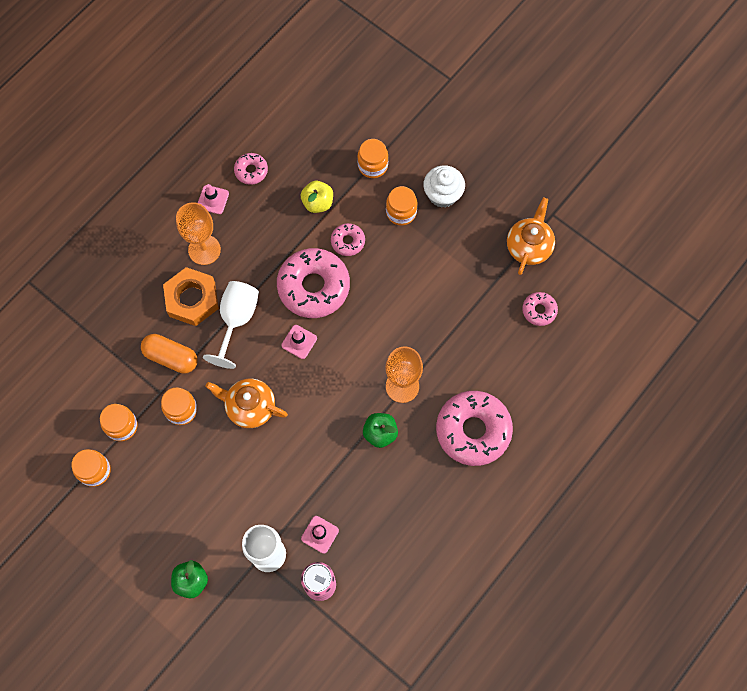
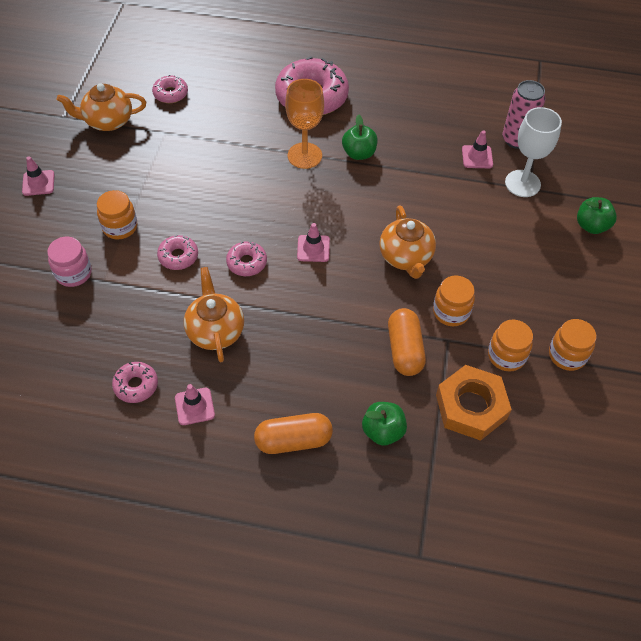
camera: 120 degrees left, 15 degrees down
(120, 307) = (383, 431): none -> green apple
(150, 248) = (293, 440): none -> orange capsule
(192, 299) = (328, 364): orange nut -> orange nut (471, 407)
(204, 250) = (263, 382): orange goblet -> none
(236, 320) = (325, 311): white goblet -> none
(265, 238) = (215, 331): none -> orange teapot
(313, 287) = (247, 263): pink donut -> pink donut, size x0.48
(318, 203) = (145, 302): yellow apple -> none
(372, 165) = (73, 273): orange jar -> pink jar
(442, 194) = (81, 202): white cupcake -> none
(481, 171) = (38, 183): none -> pink traffic cone

